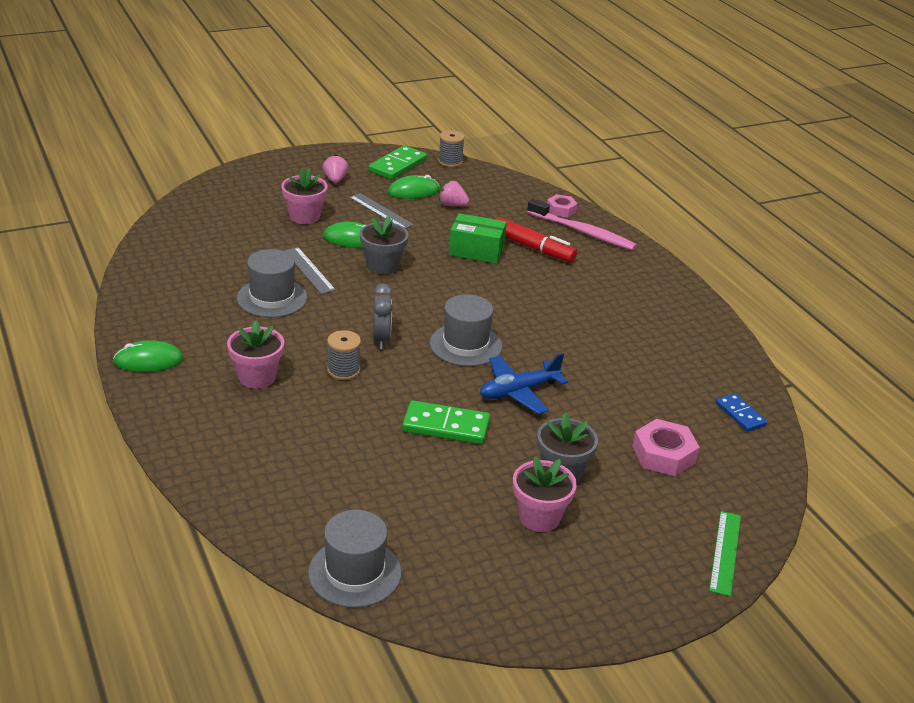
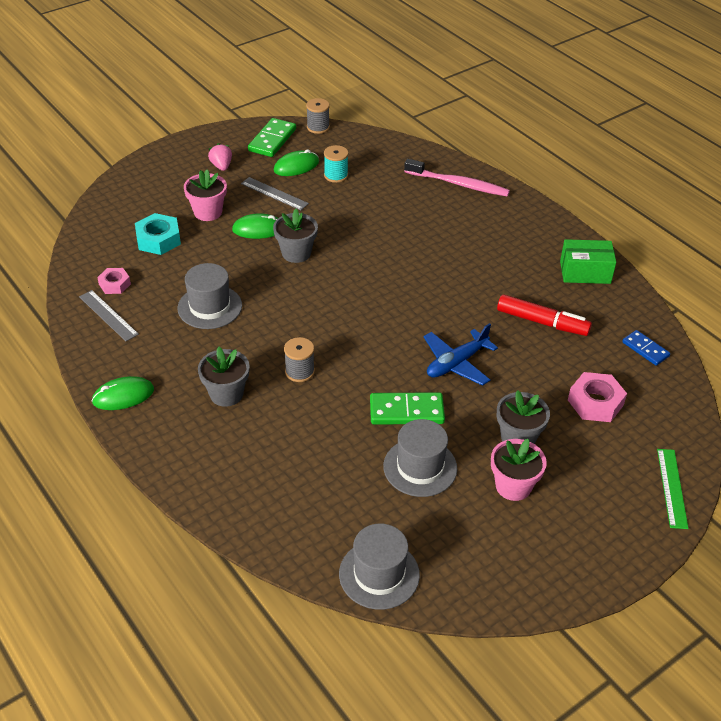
camera: 10 degrees left, 10 degrees up
(243, 232) = (158, 239): none -> turquoise nut
(257, 377) = (226, 394): pink flower pot -> grey flower pot
(309, 270) = (232, 270): grey ruler -> grey ruler (108, 315)
(381, 339) = (321, 332): grey clock -> none
(452, 205) = (336, 175): pink strawberry -> turquoise spool
(465, 345) = (396, 324): grey hat -> grey hat (420, 467)
(476, 251) = (373, 222): green box -> green box (585, 272)
(532, 248) = (420, 209): red marker -> red marker (542, 322)
(561, 210) = (432, 163): pink nut -> pink nut (114, 284)

